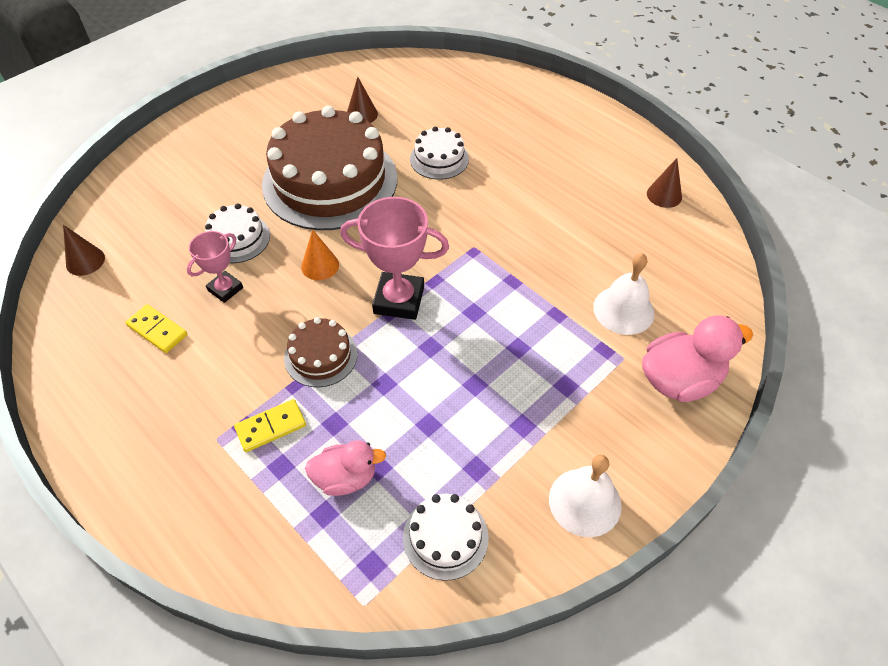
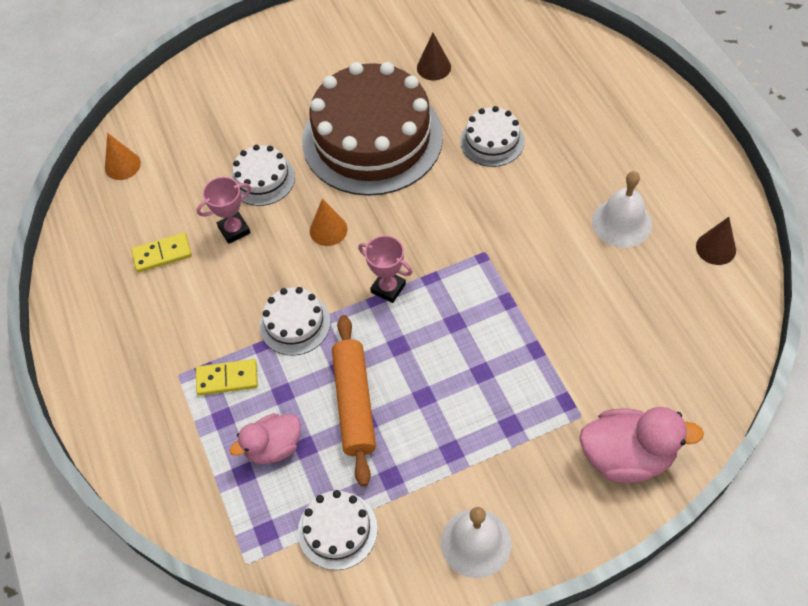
camera: 25 degrees right, 5 degrees up
(85, 261) = (122, 165): brown cone -> orange cone
(157, 330) = (162, 254): yellow domino -> yellow domino turned 75 degrees counterclockwise
(321, 356) = (295, 323): brown cake -> white cake
(346, 478) = (273, 447): pink duck -> pink duck turned 135 degrees clockwise
(399, 300) = (388, 288): pink trophy -> pink trophy, size x0.59
(411, 411) = (355, 403): none -> orange rolling pin
(623, 310) = (606, 365): white bell -> white bell (621, 222)

